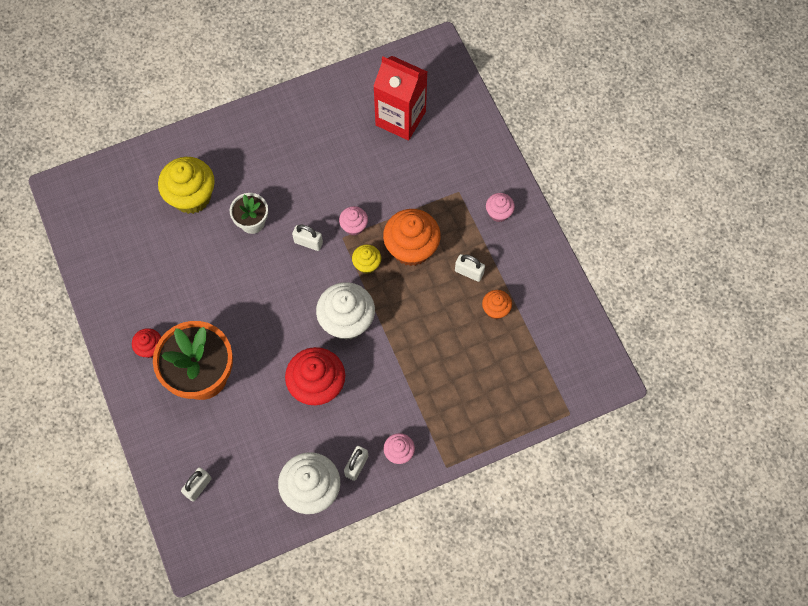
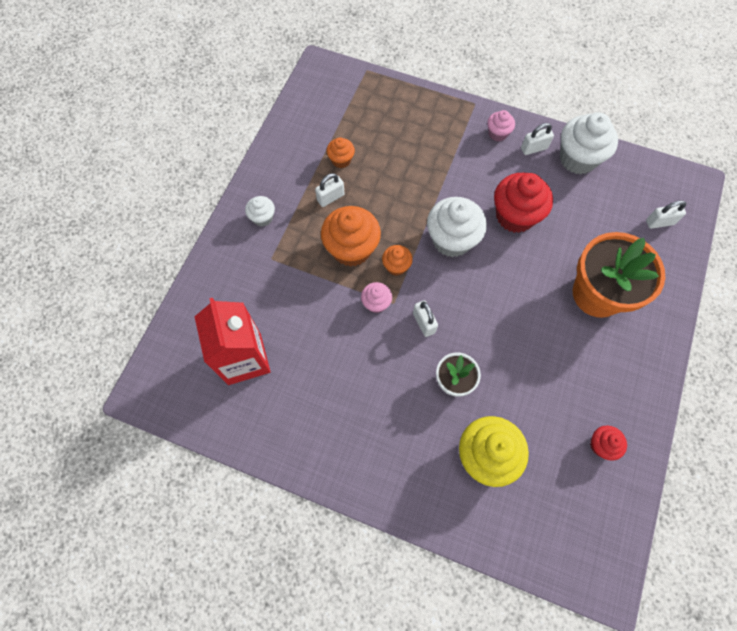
camera: 135 degrees left, 0 degrees up
(150, 348) = (625, 350): red cupcake -> red cupcake (601, 445)
(367, 264) = (396, 266): yellow cupcake -> orange cupcake
(469, 272) = (330, 198): white padlock -> white padlock turned 75 degrees clockwise
(498, 213) = (262, 218): pink cupcake -> white cupcake

